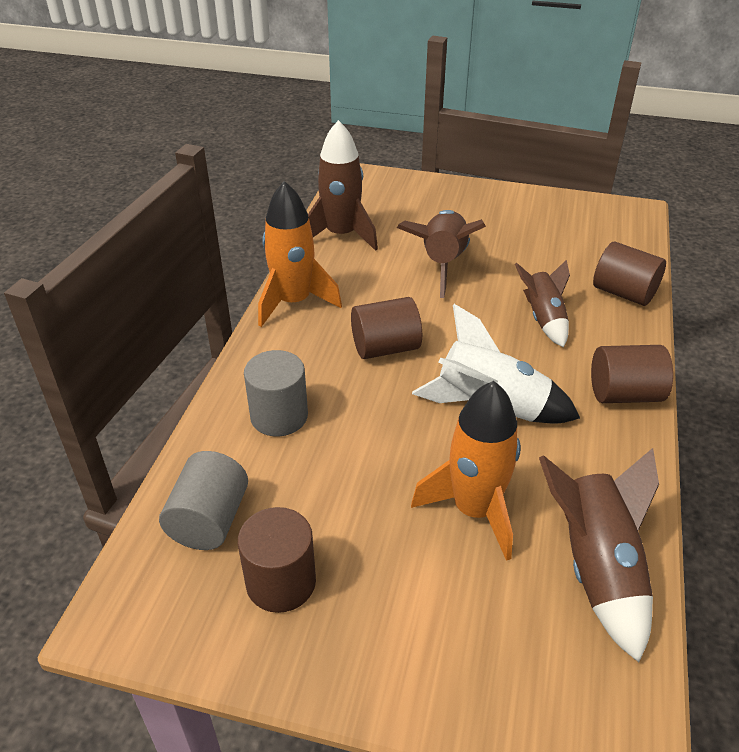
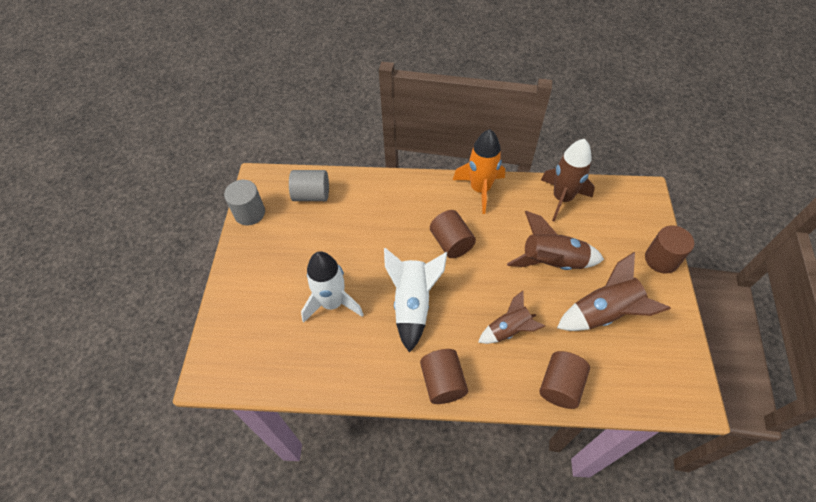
camera: 80 degrees right, 15 degrees up
(279, 416) = (383, 205): grey cylinder -> grey cylinder (249, 213)
(281, 582) = (281, 230): brown cylinder -> brown cylinder (661, 259)
(474, 510) = (332, 303): orange rocket -> white rocket
(597, 568) = (301, 364): brown rocket -> brown rocket (604, 313)

